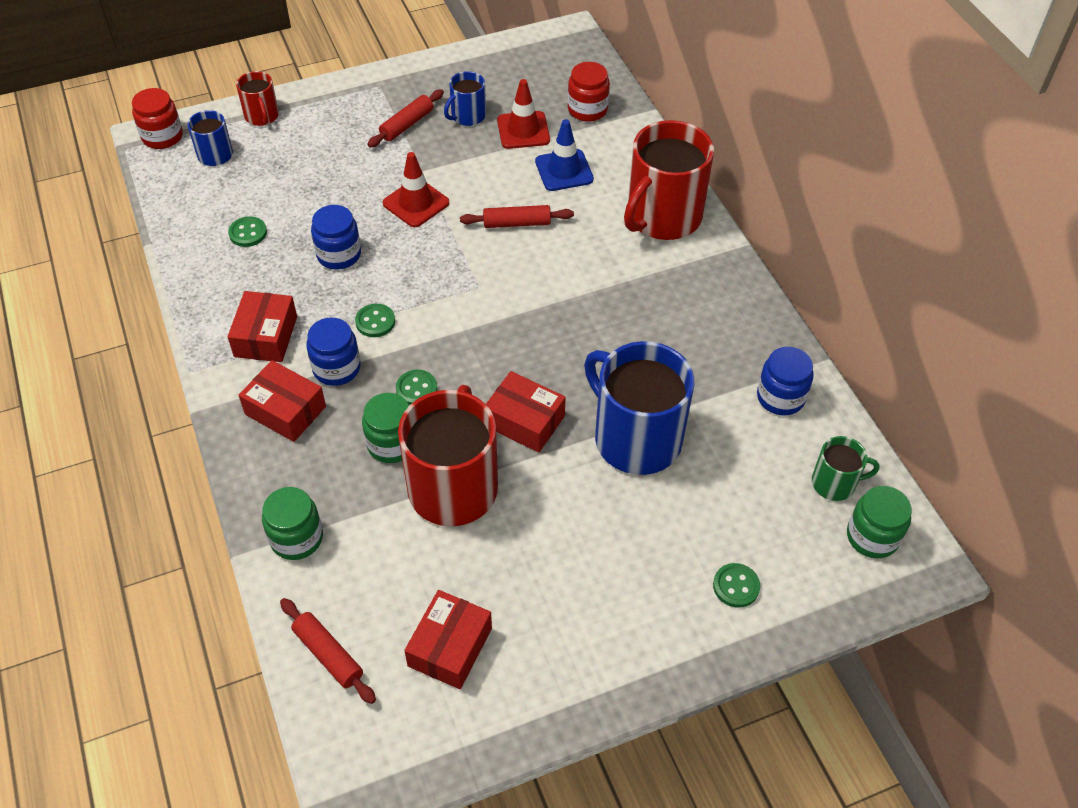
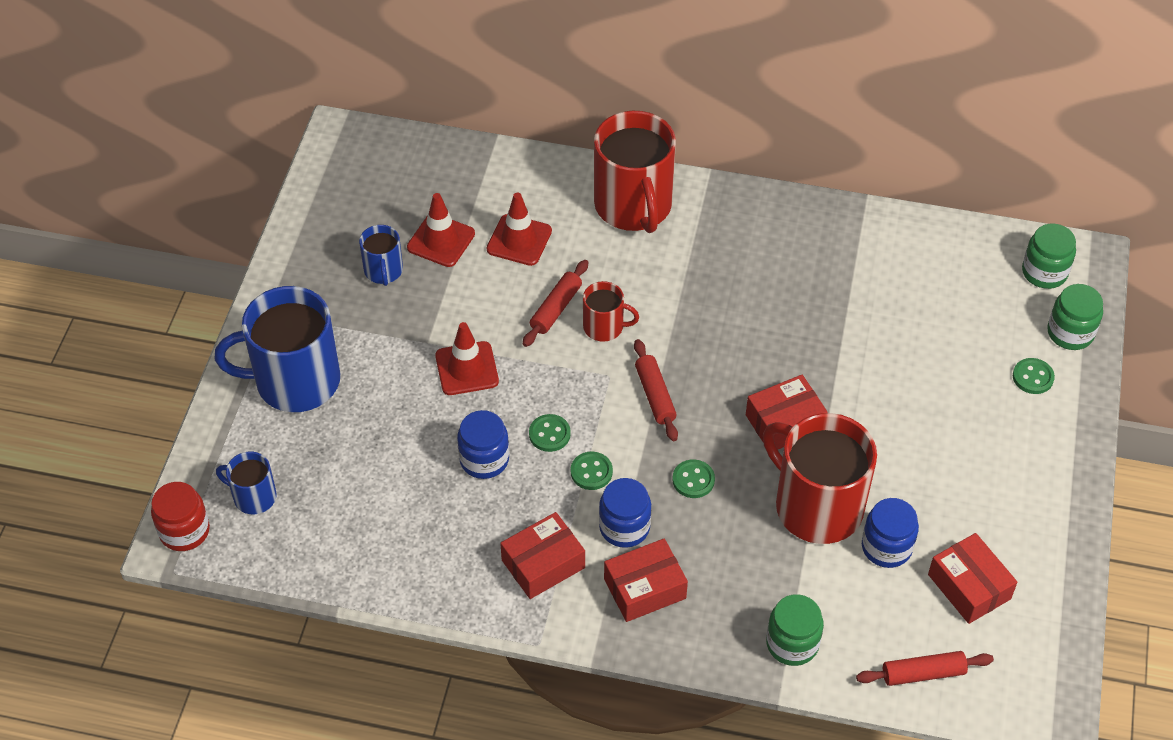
camera: 55 degrees left, 0 degrees up
(248, 233) = (394, 518): green button -> green button (549, 434)
(262, 116) = (232, 432): red mug -> red mug (604, 327)
(266, 336) = (543, 564): red box -> red box turned 75 degrees counterclockwise
(392, 444) = (740, 527): green jar -> green jar (1070, 333)
(407, 125) = (353, 322): red rolling pin -> red rolling pin (655, 395)
(564, 170) = (519, 240): blue traffic cone -> red traffic cone
(587, 110) = (455, 181): red jar -> none
(636, 438) = (855, 359): blue mug -> blue mug (295, 380)
(780, 397) = (882, 246): blue jar -> blue jar (886, 547)
(834, 483) = (984, 264): green mug -> none

